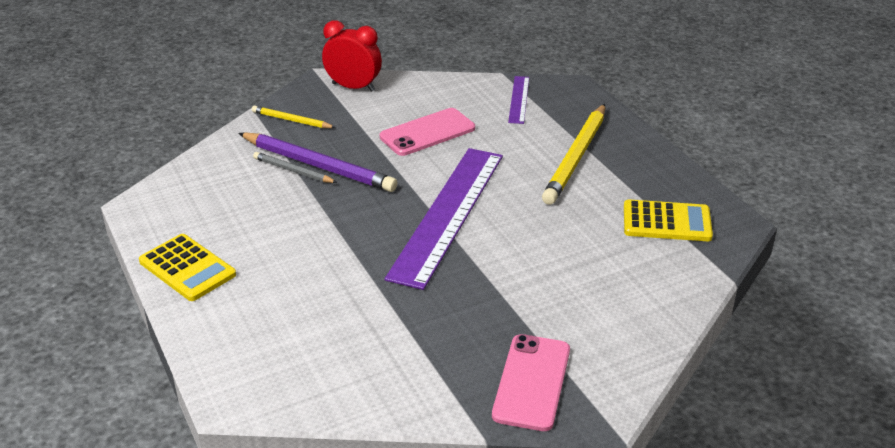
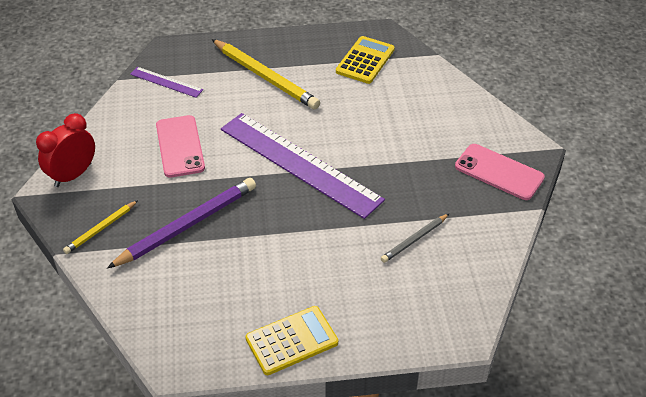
camera: 70 degrees left, 10 degrees up
(293, 171) = (185, 244): grey pencil -> grey pencil (414, 240)

